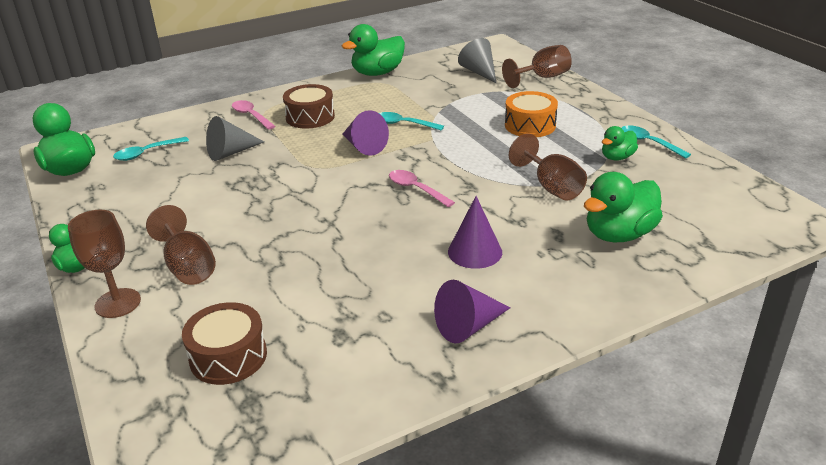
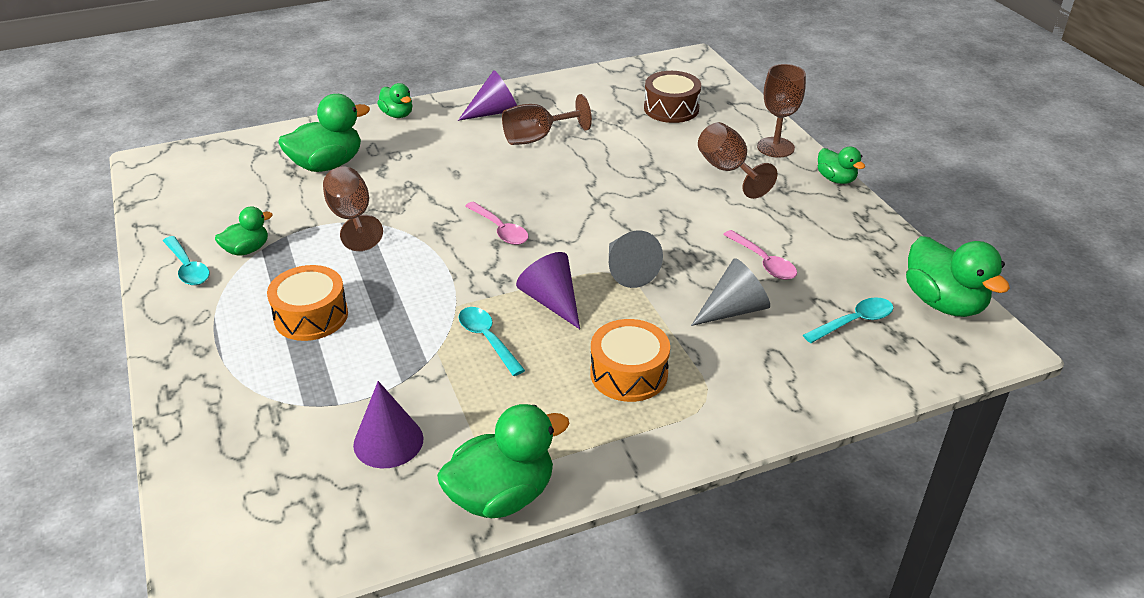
camera: 175 degrees left, 5 degrees up
(251, 116) = (726, 388): pink spoon -> pink spoon (763, 262)
(310, 117) = (629, 374): brown drum -> orange drum
(403, 124) = (487, 339): turquoise spoon -> turquoise spoon turned 150 degrees counterclockwise
(475, 252) = (466, 161): purple cone -> purple cone (388, 441)
(479, 72) = (308, 470): grey cone -> grey cone (628, 270)
(542, 78) = (208, 435): brown goblet -> brown goblet (537, 138)
(592, 309) = (397, 115): none -> green duck

